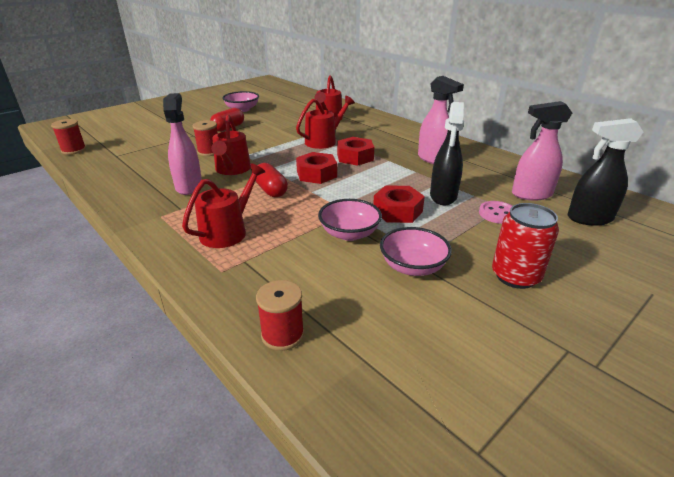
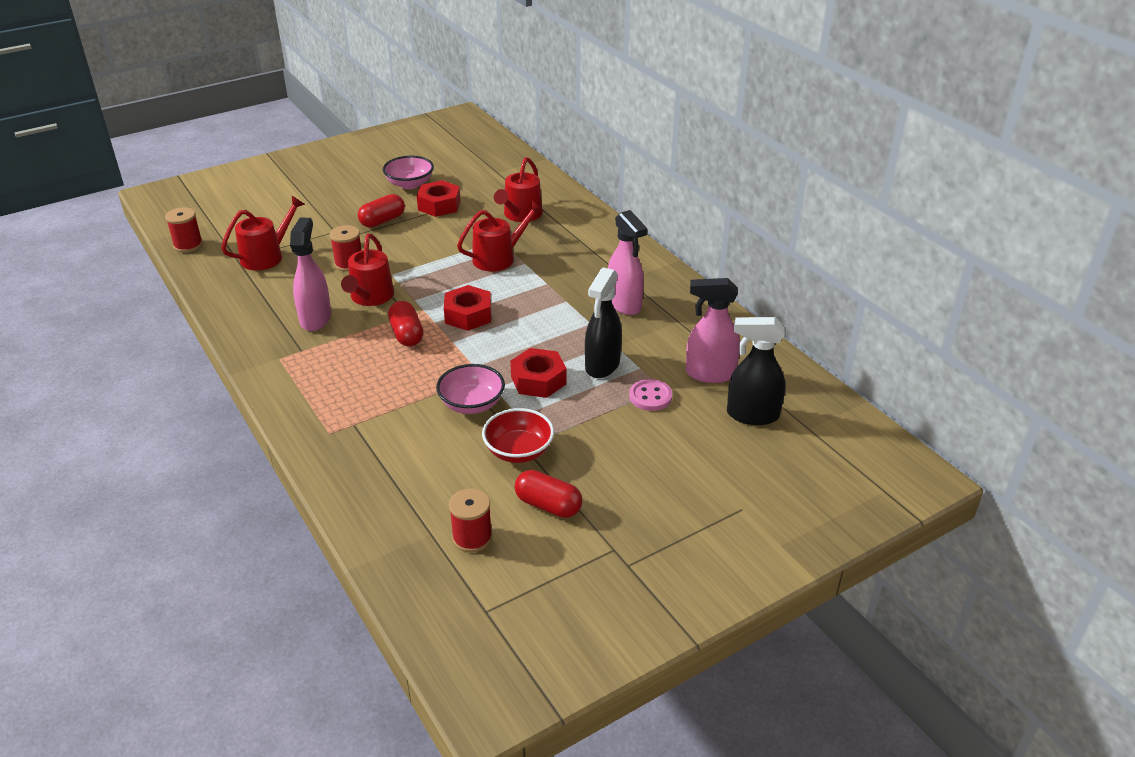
camera: 10 degrees right, 5 degrees up
(228, 231) = (345, 387): red watering can -> red watering can (266, 256)
(282, 335) = (368, 503): red spool -> red spool (472, 537)
(355, 157) = (526, 291): red nut -> red nut (439, 205)
(412, 267) = (518, 451): pink bowl -> red bowl
(471, 313) = (548, 505): none -> red capsule
(515, 276) = (616, 474): red can -> none

